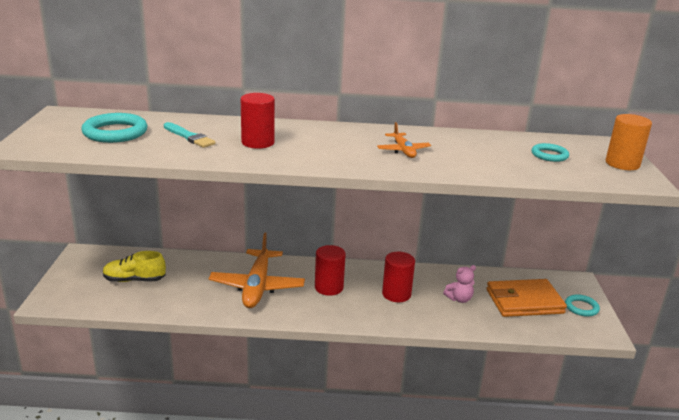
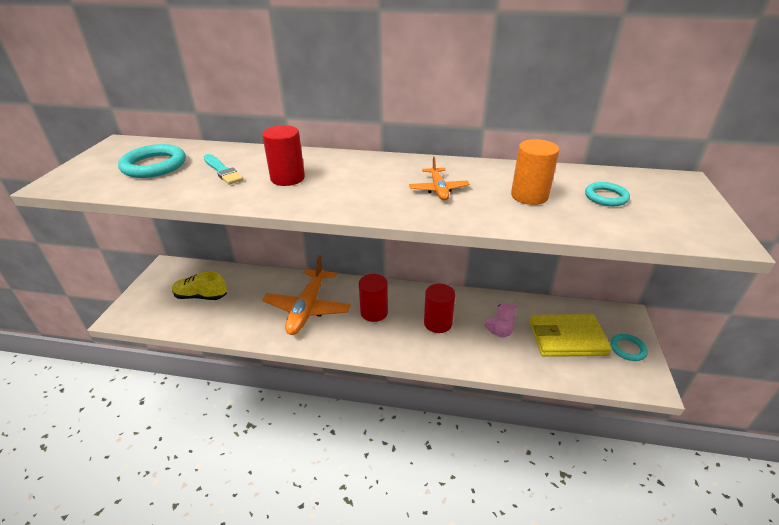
camera: 10 degrees right, 10 degrees up
(524, 301) = (567, 338): orange wallet -> yellow wallet
(622, 164) = (694, 210): orange cylinder -> orange cylinder (529, 196)

